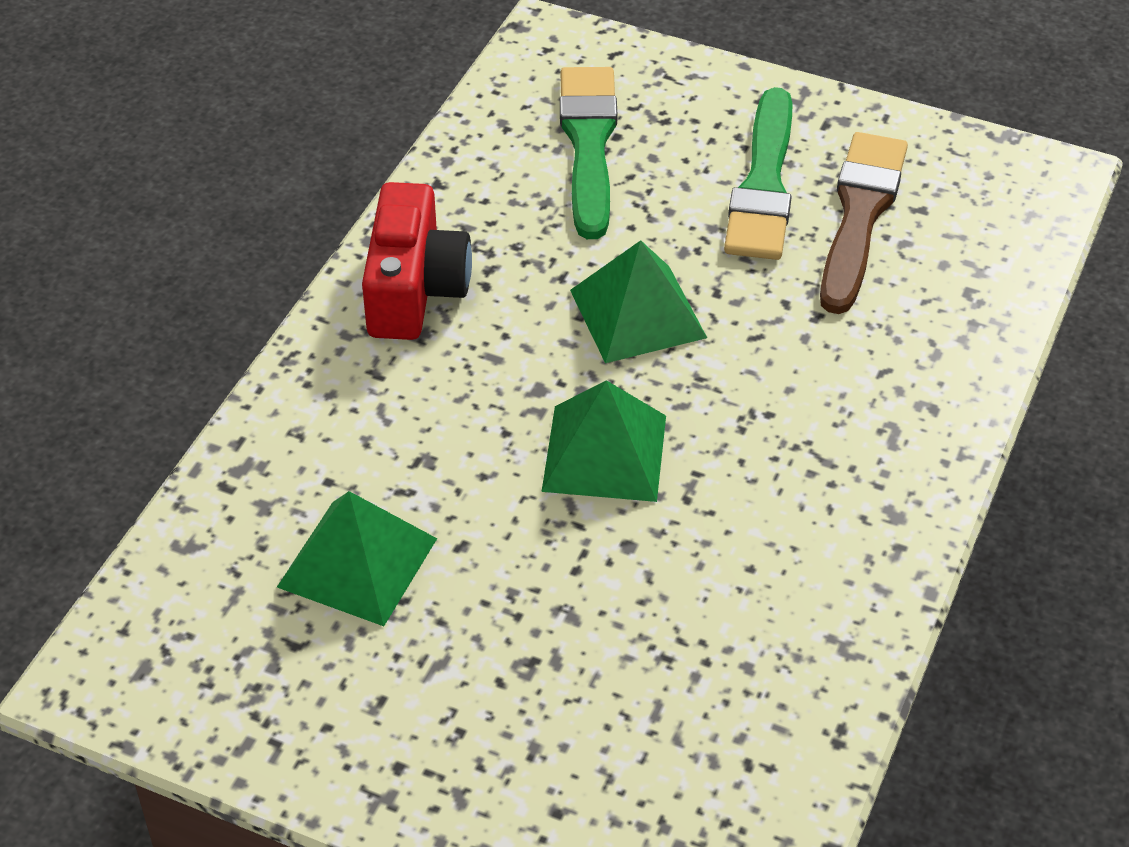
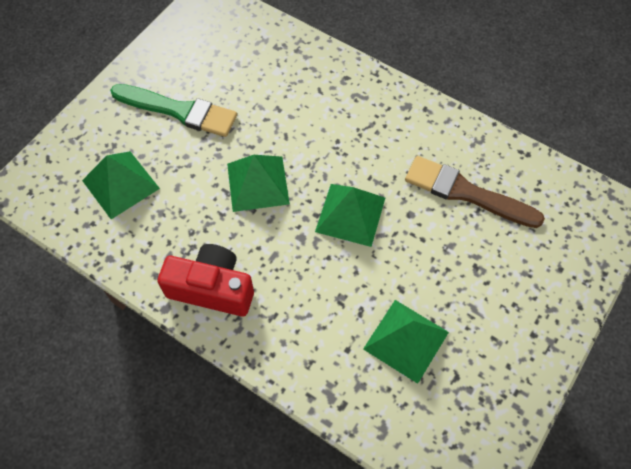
camera: 80 degrees left, 15 degrees up
(589, 144) = (120, 184): green brush -> green pyramid
(860, 215) = (213, 76): brown brush -> brown brush (466, 193)

